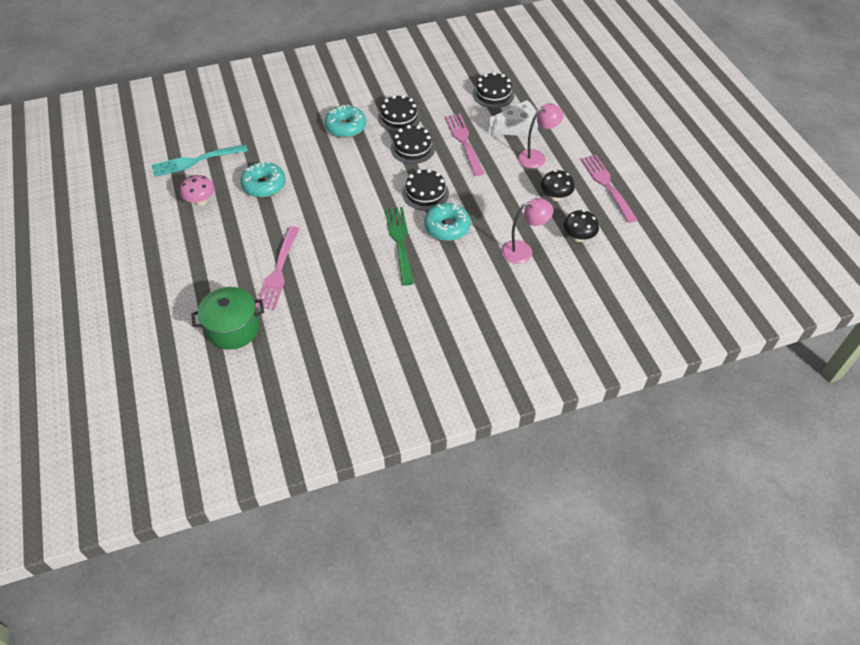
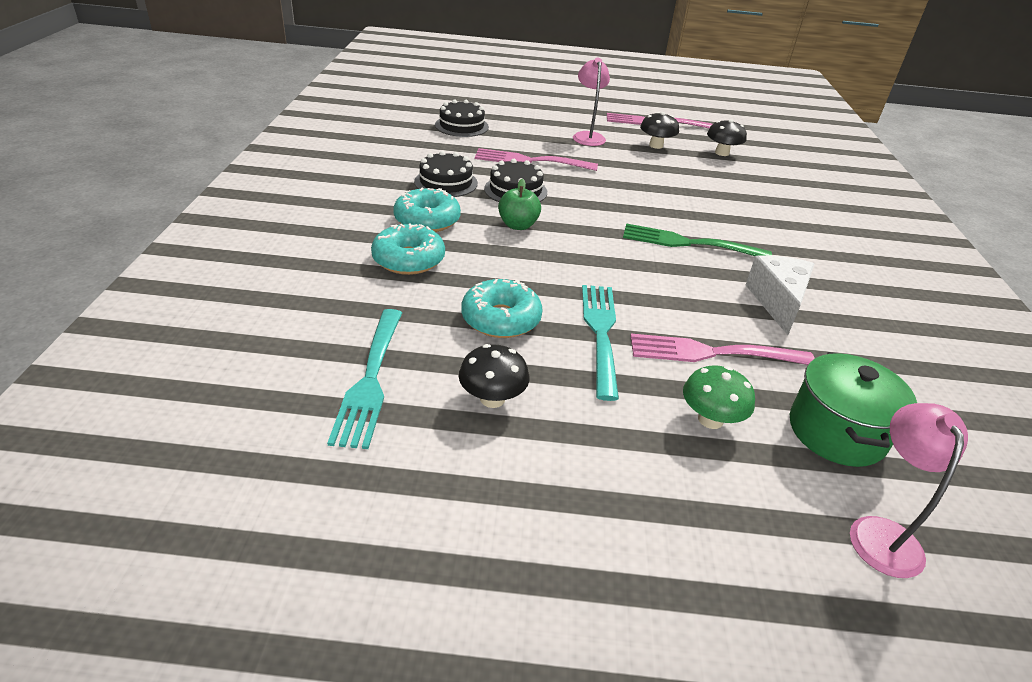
camera: 70 degrees left, 15 degrees down
(201, 201) = (492, 399): pink mushroom -> black mushroom
(220, 278) = (710, 419): none -> green mushroom
(272, 224) = (600, 333): none -> turquoise fork
(278, 271) = (712, 353): pink fork -> pink fork turned 150 degrees clockwise
(366, 163) = (518, 225): none -> green apple
(425, 193) = (607, 205): black cake -> none
(447, 227) = (675, 209): turquoise donut -> turquoise donut (408, 259)
(517, 128) = (532, 131): white cheese -> white cheese (777, 302)
(523, 250) = (732, 181): pink lamp -> pink lamp (881, 533)

